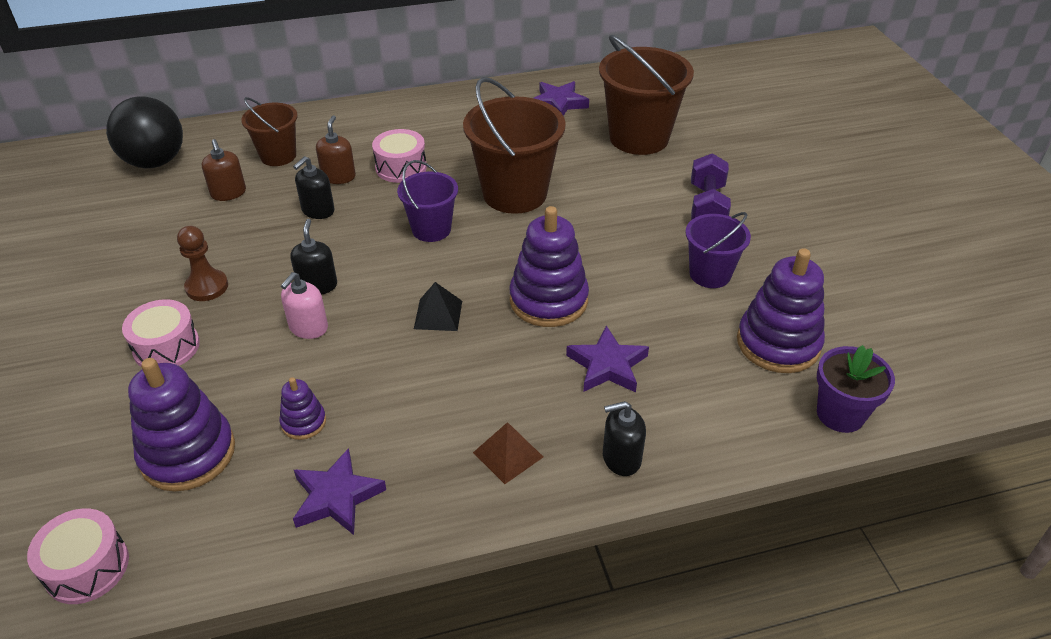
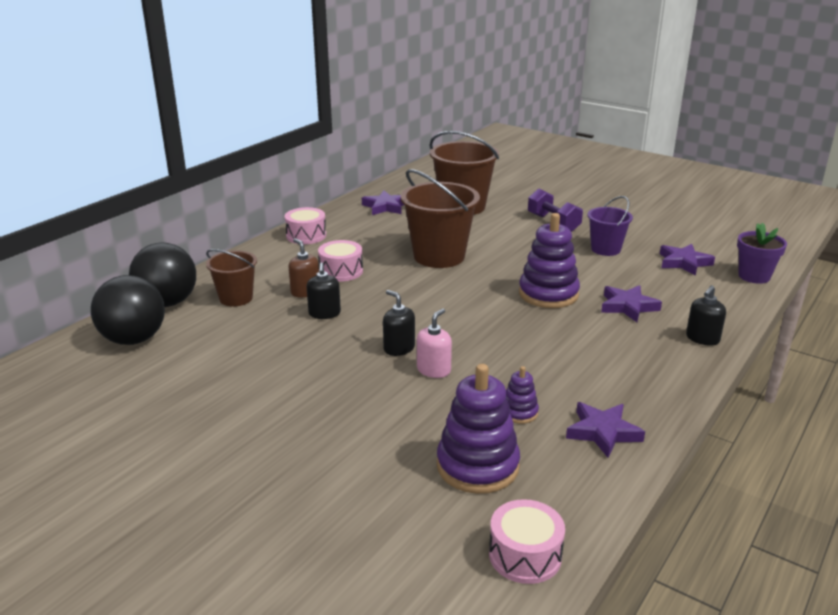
camera: 40 degrees left, 15 degrees down
(166, 347) = (354, 427): pink drum -> pink drum (306, 235)
(207, 287) = (320, 384): brown pawn -> none
(226, 135) = (167, 303): none -> black ball
(228, 193) = (236, 331): brown soap dispenser -> none
(308, 327) = (434, 370): pink soap dispenser -> pink soap dispenser turned 135 degrees counterclockwise
(431, 229) = (420, 292): purple bucket -> none
(438, 314) = (500, 327): black pyramid -> none
(508, 454) = (651, 365): brown pyramid -> none
(778, 343) = (684, 262): purple stacking toy -> purple star

